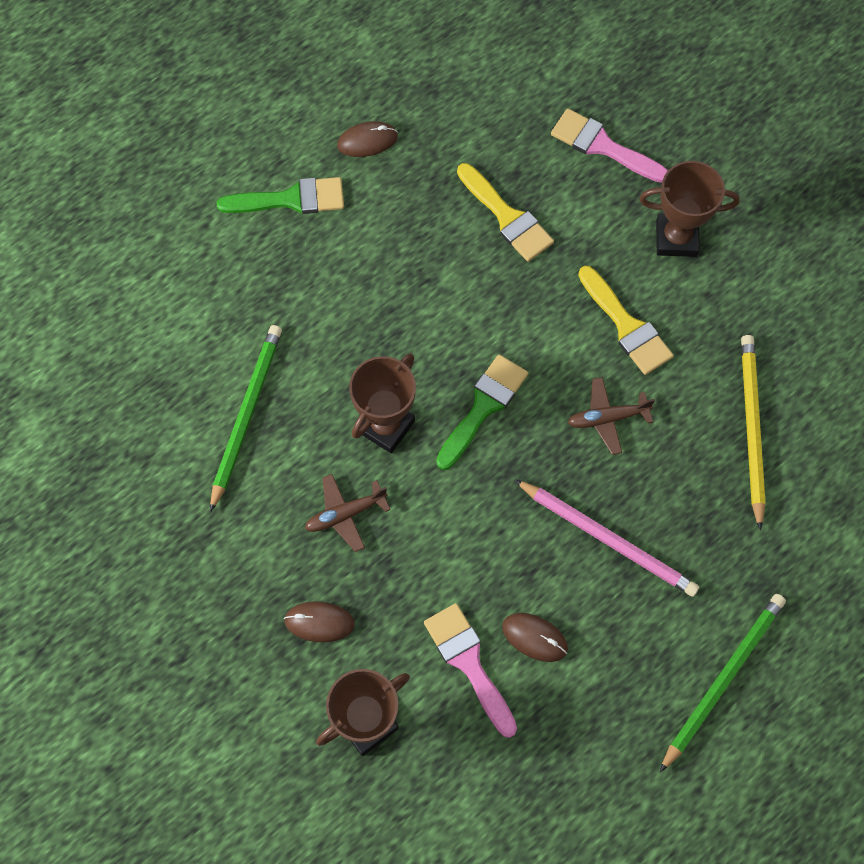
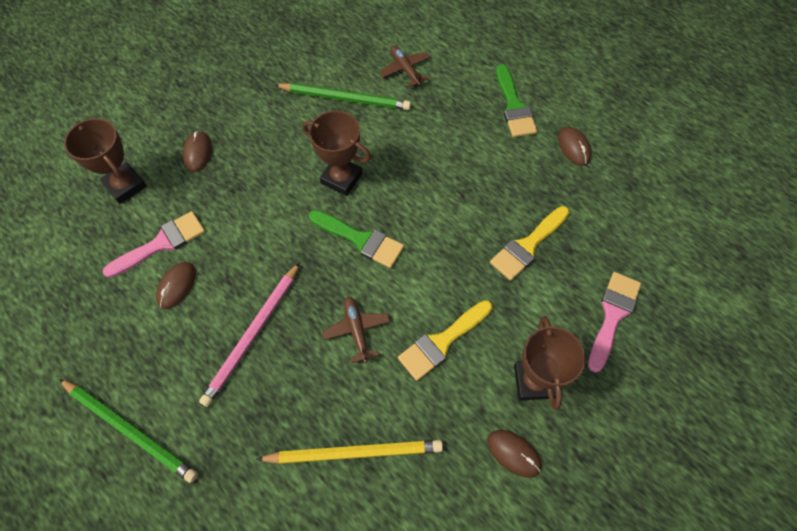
camera: 85 degrees right, 5 degrees down
(345, 514) = (274, 160): brown plane -> brown plane (405, 69)
(753, 270) = (514, 453): none -> brown mouse

